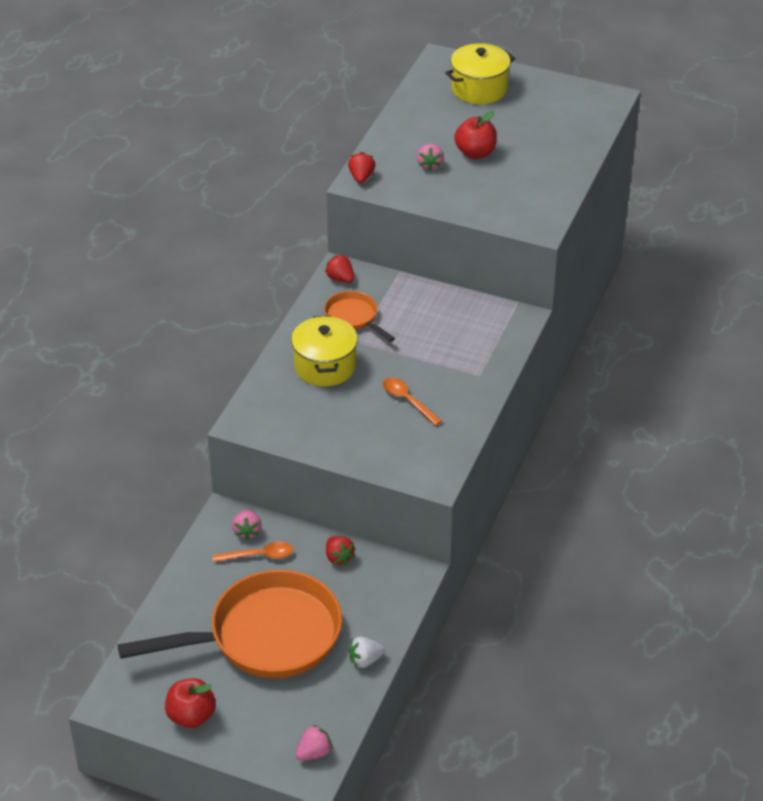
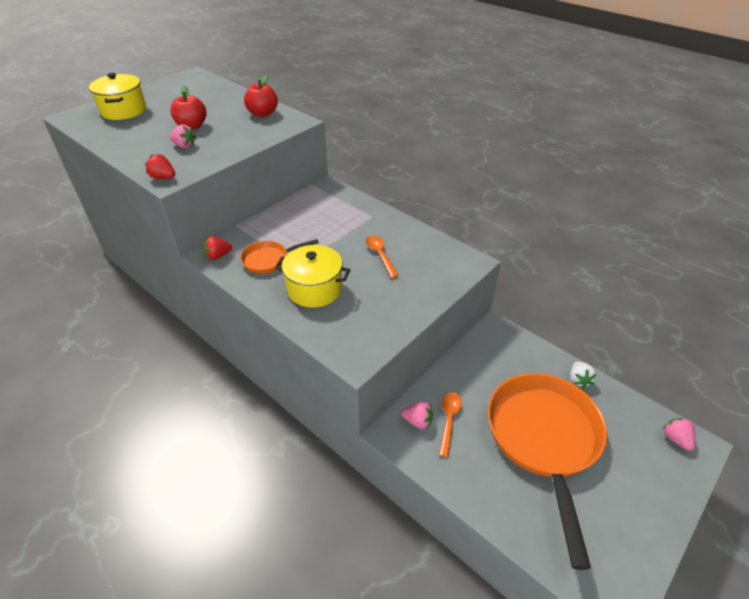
camera: 70 degrees left, 0 degrees up
(191, 716) = (635, 526): red apple -> red apple (263, 113)
(338, 558) = (467, 368): red strawberry -> none
(407, 401) = (380, 255): orange spoon -> orange spoon turned 90 degrees clockwise

